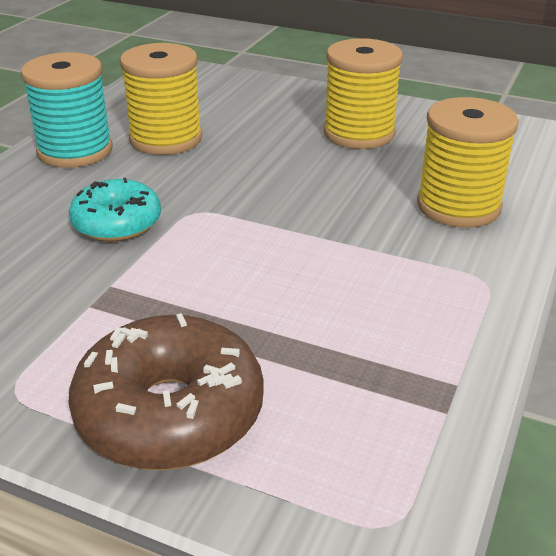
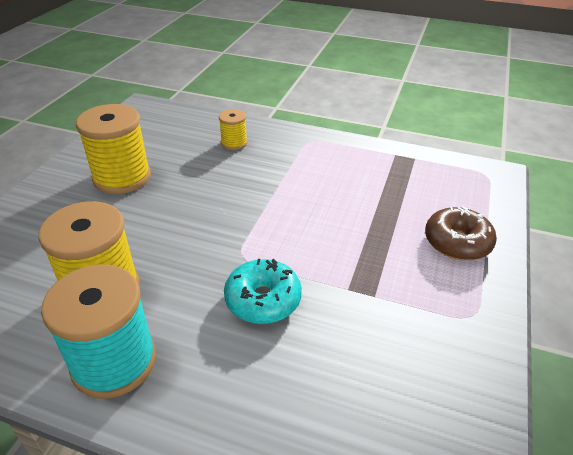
camera: 95 degrees left, 5 degrees up
(170, 413) = (457, 242): brown donut -> brown donut, size x0.65
(458, 206) = (234, 143): yellow spool -> yellow spool, size x0.51

